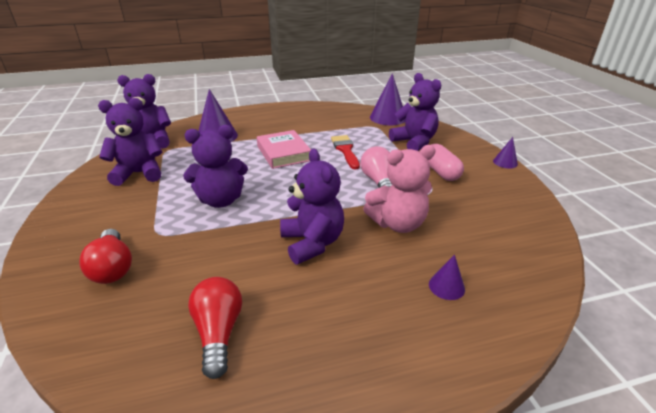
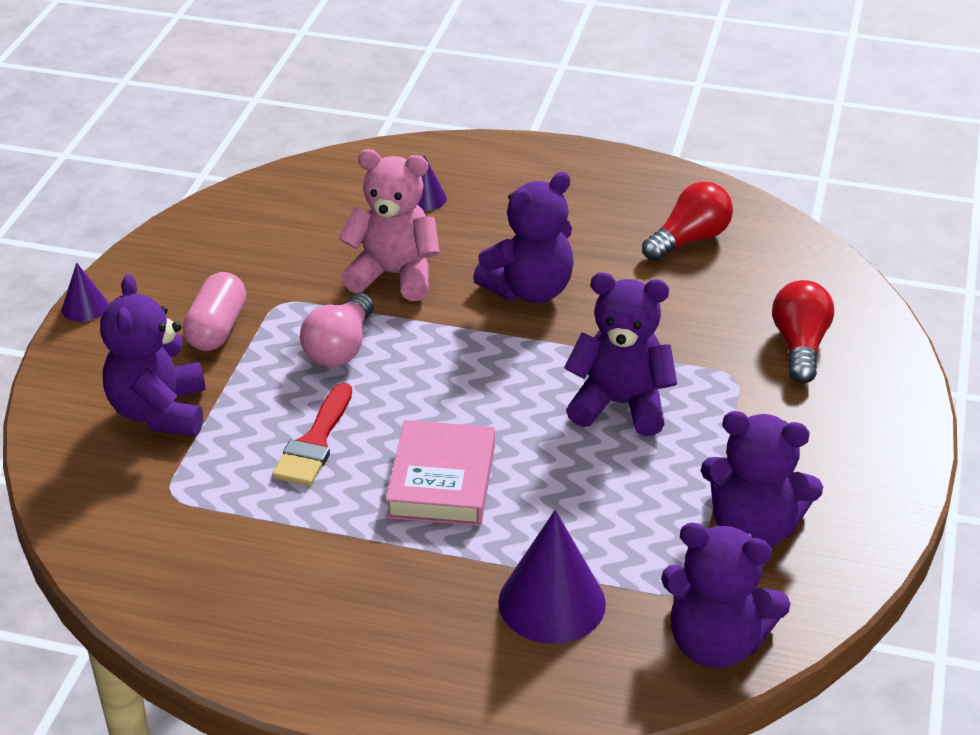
camera: 150 degrees left, 5 degrees up
(218, 332) = (689, 240): red light bulb -> red light bulb turned 150 degrees counterclockwise
(312, 243) = (529, 290): purple teddy bear -> purple teddy bear turned 135 degrees counterclockwise
(388, 117) = (100, 515): purple cone -> none

